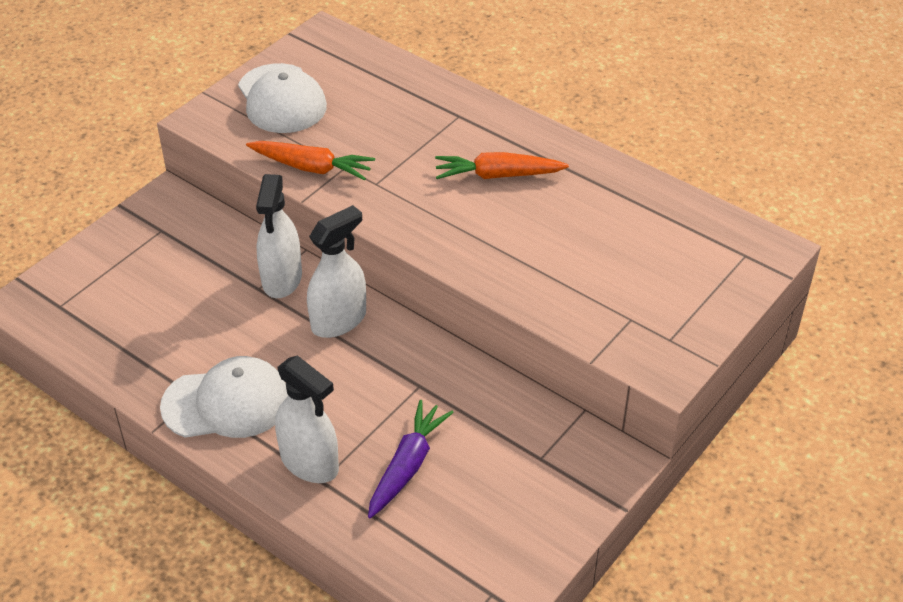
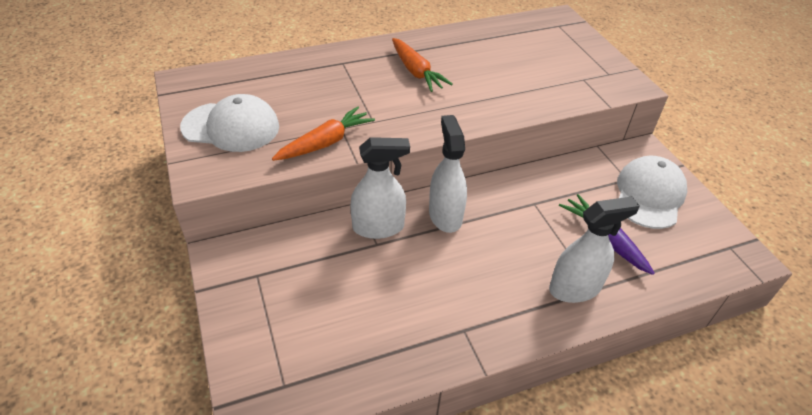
camera: 60 degrees left, 0 degrees up
(226, 403) = (485, 312): white cap -> white cap (649, 195)
(282, 279) = (378, 227): white spray bottle -> white spray bottle turned 45 degrees counterclockwise
(497, 175) = (416, 72): orange carrot -> orange carrot turned 60 degrees counterclockwise

